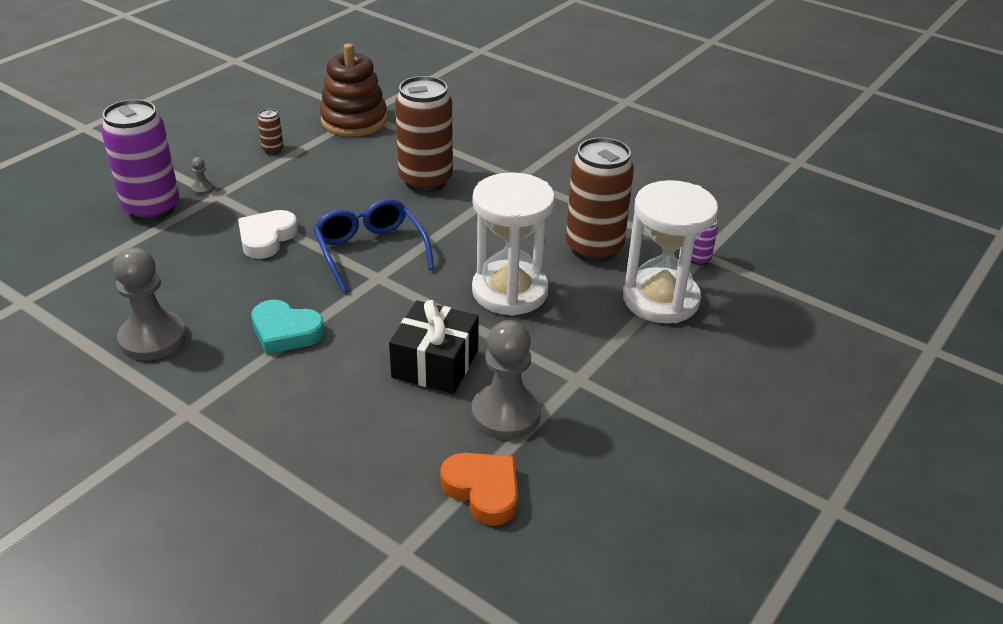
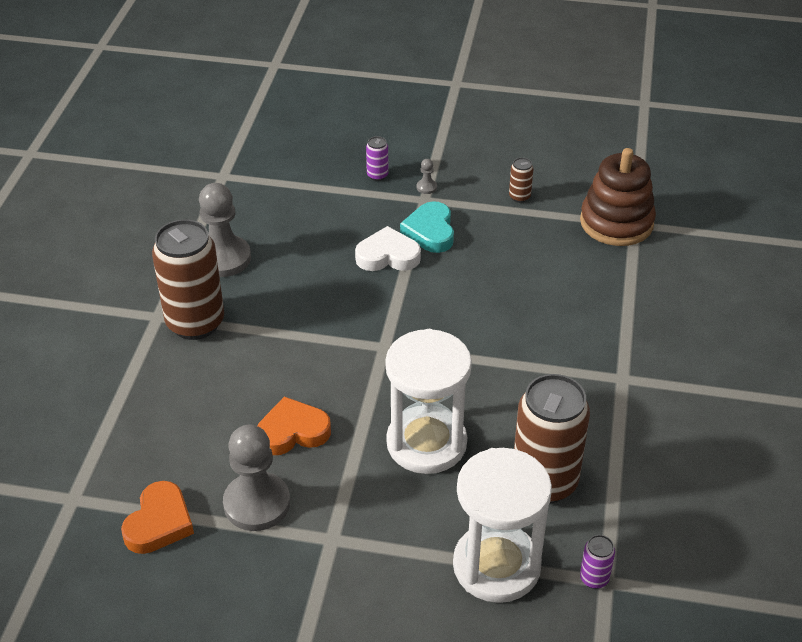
camera: 65 degrees right, 5 degrees up
(152, 208) = (377, 175): purple can -> purple can, size x0.42
(285, 332) = (276, 324): turquoise heart -> turquoise heart (430, 231)
(370, 252) = (416, 326): blue glasses -> none
(425, 181) = (557, 314): brown can -> brown can (195, 323)
(435, 364) = (292, 432): black gift -> orange heart

